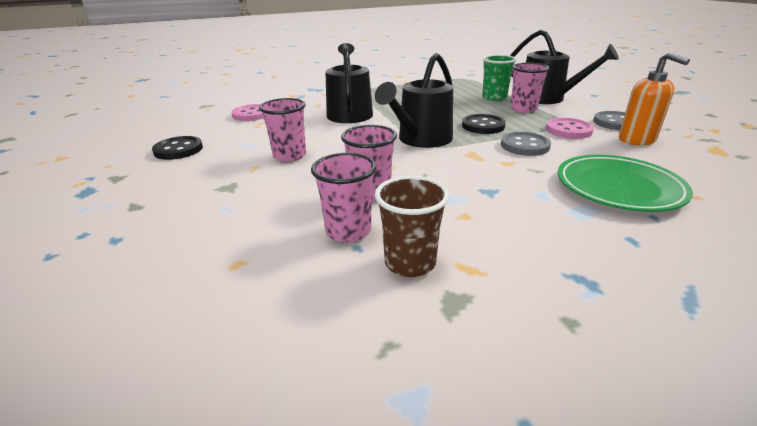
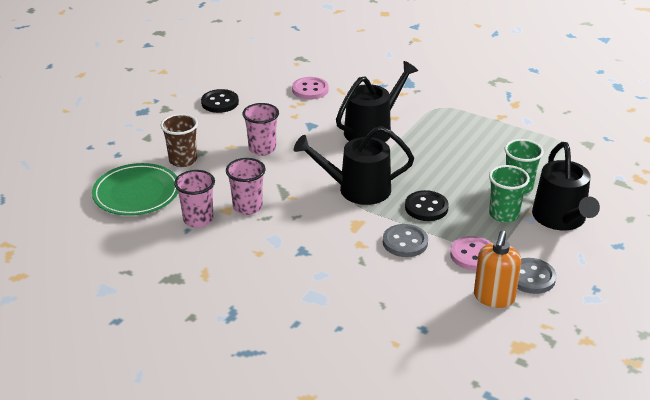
camera: 50 degrees right, 5 degrees up
(410, 263) = (190, 253): brown cup -> brown cup (183, 160)
(523, 109) = (504, 214): pink cup -> green cup
(618, 187) = (371, 305): green plate -> green plate (136, 193)

